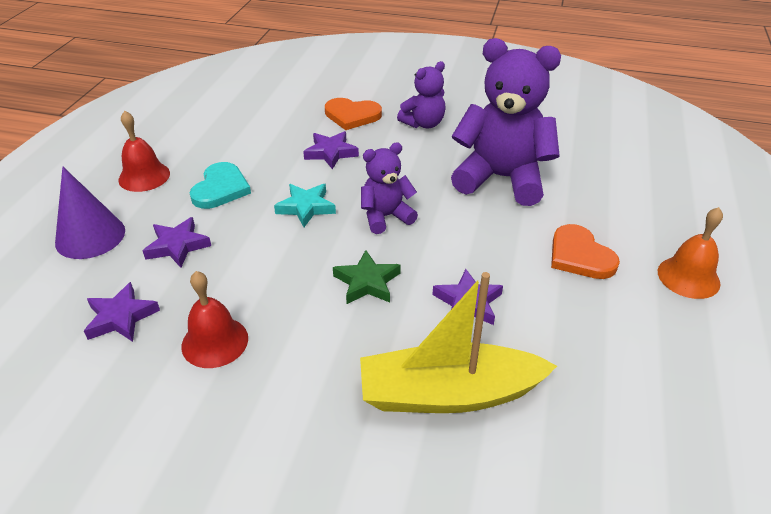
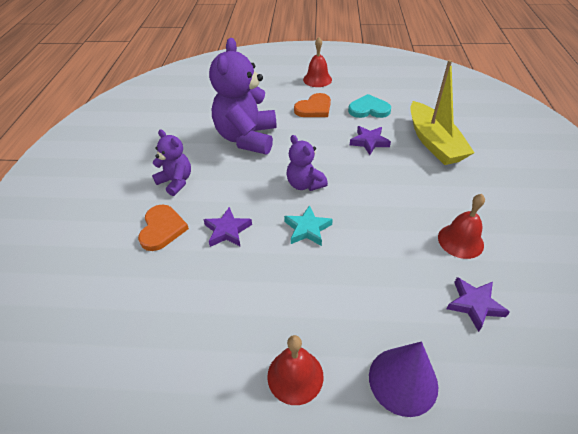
camera: 100 degrees left, 5 degrees up
(177, 246) = (384, 299): purple star -> none
(220, 188) = (298, 295): turquoise heart -> turquoise heart (369, 109)
(367, 282) = (372, 182): green star -> none
(688, 277) = (317, 79): orange bell -> red bell

